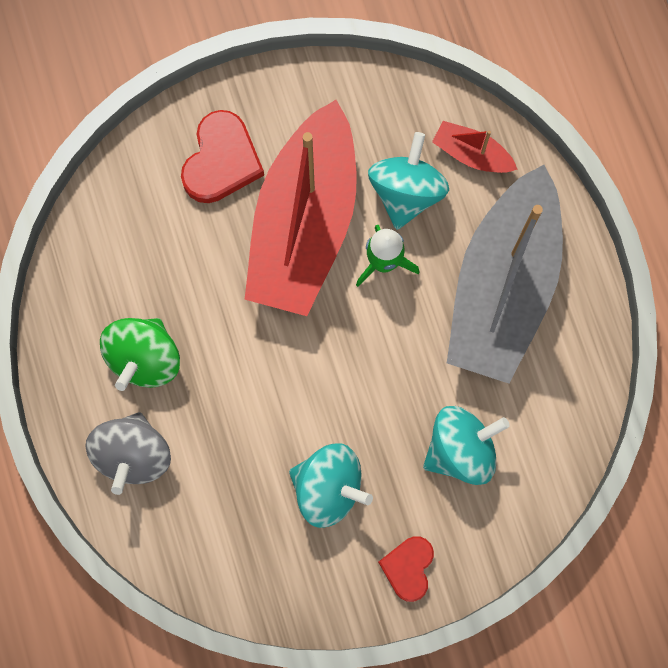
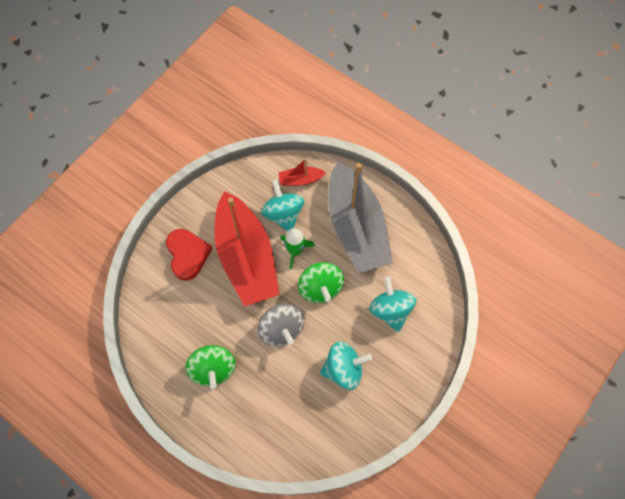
camera: 35 degrees left, 10 degrees down
(133, 455) = (239, 419): grey spinning top -> grey spinning top (281, 329)
(380, 345) = (320, 288): none -> green spinning top
(408, 568) = (407, 380): red heart -> none
(461, 449) = (390, 310): turquoise spinning top -> turquoise spinning top turned 45 degrees counterclockwise

